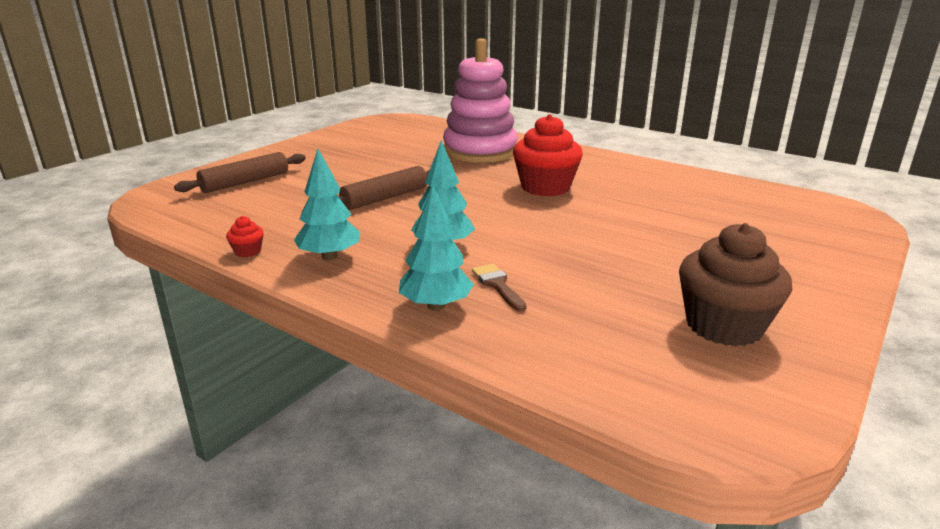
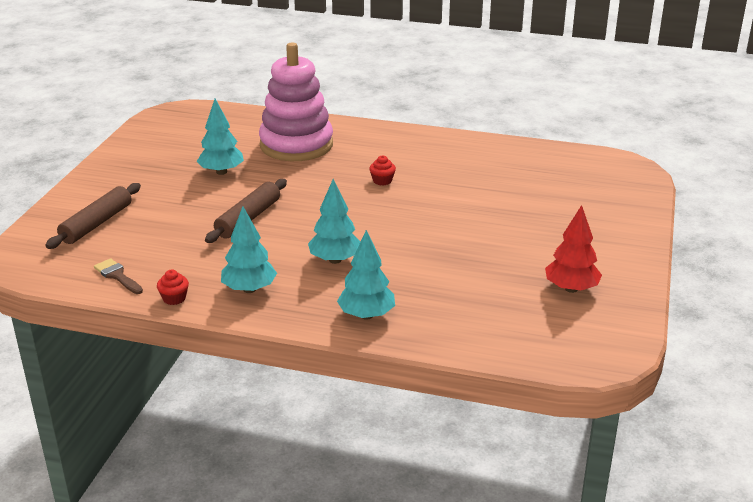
camera: 20 degrees left, 5 degrees up
(393, 161) = (221, 172): none -> turquoise tree
(497, 285) = (401, 288): brown brush -> brown brush (117, 276)
(545, 187) = (382, 181): red cupcake -> red cupcake, size x0.42
(724, 326) = (571, 288): brown cupcake -> red tree

